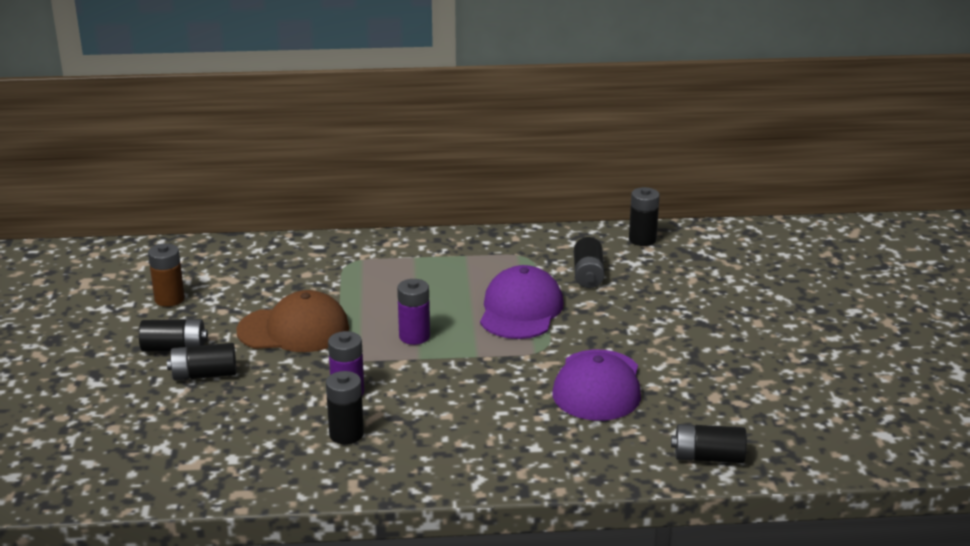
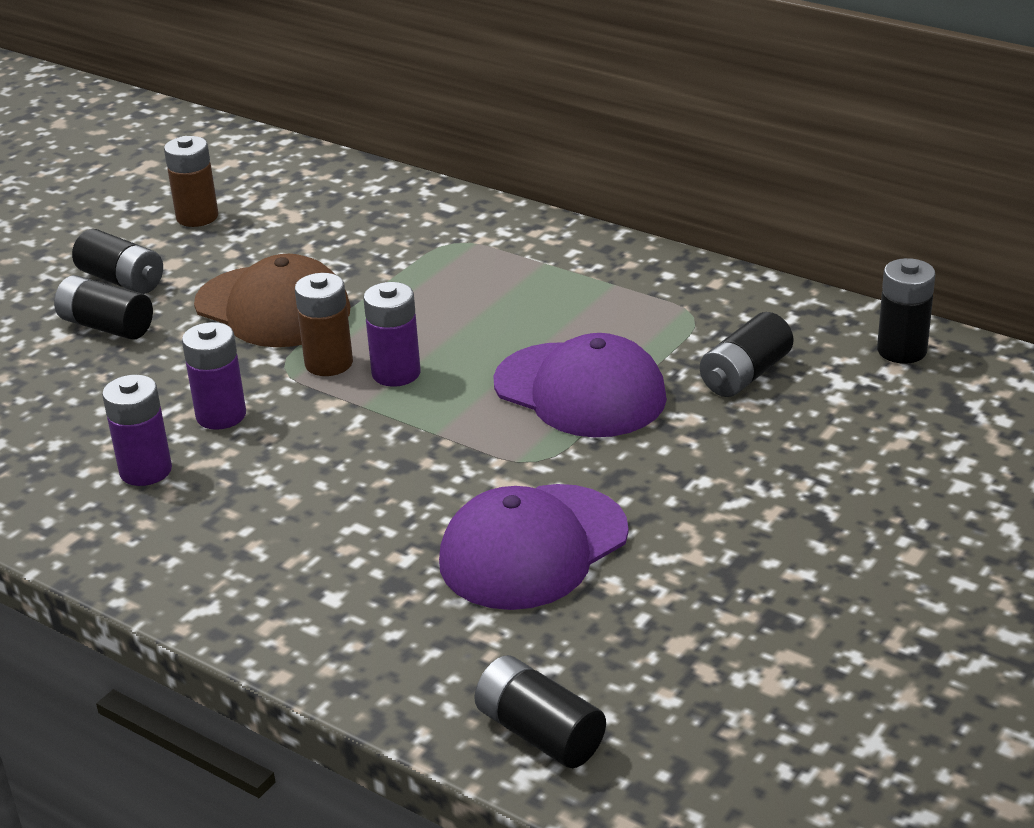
camera: 40 degrees right, 5 degrees up
(346, 434) = (145, 471): black battery -> purple battery
(370, 345) = (329, 363): none -> brown battery
(520, 310) = (580, 391): purple cap -> purple cap turned 75 degrees clockwise

